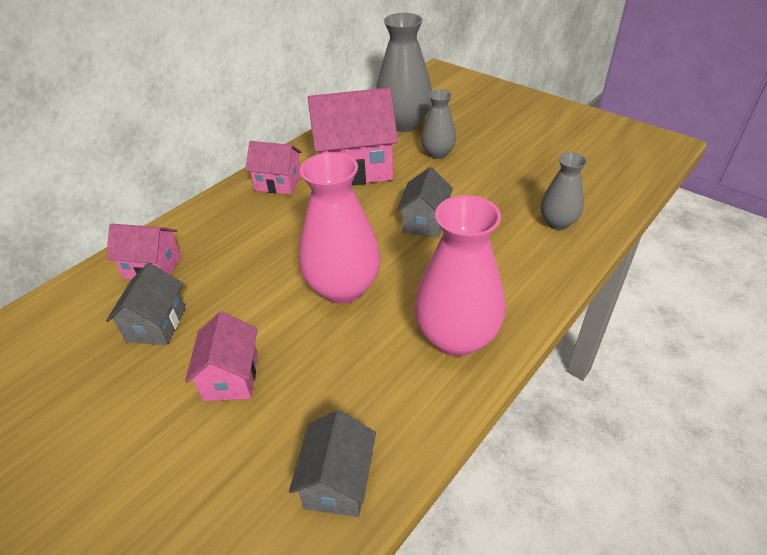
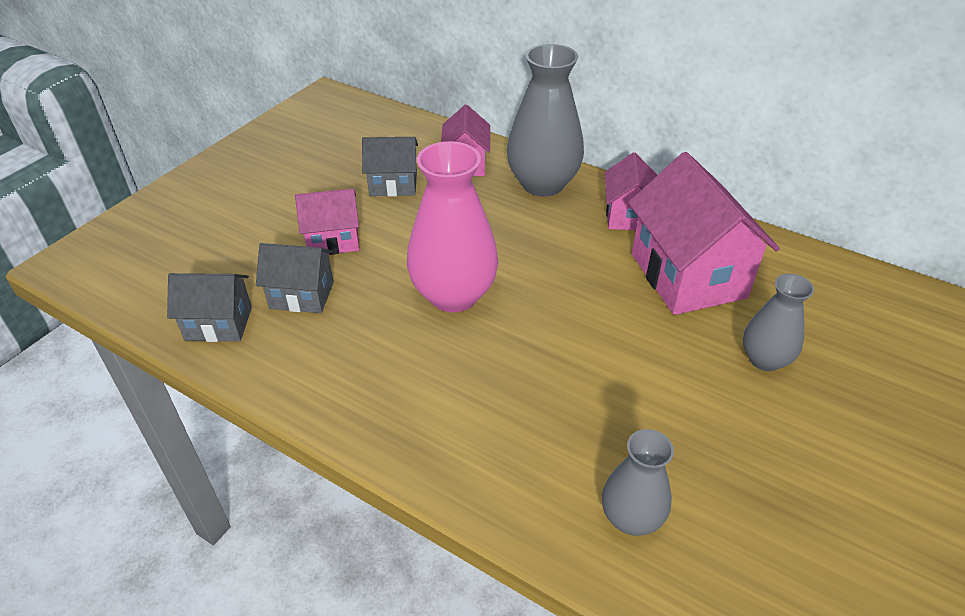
camera: 80 degrees right, 0 degrees up
(404, 124) = (831, 313): grey vase -> grey vase (542, 184)
(424, 222) = (588, 355): grey house -> grey house (302, 295)
(456, 337) = (384, 398): pink vase -> none

